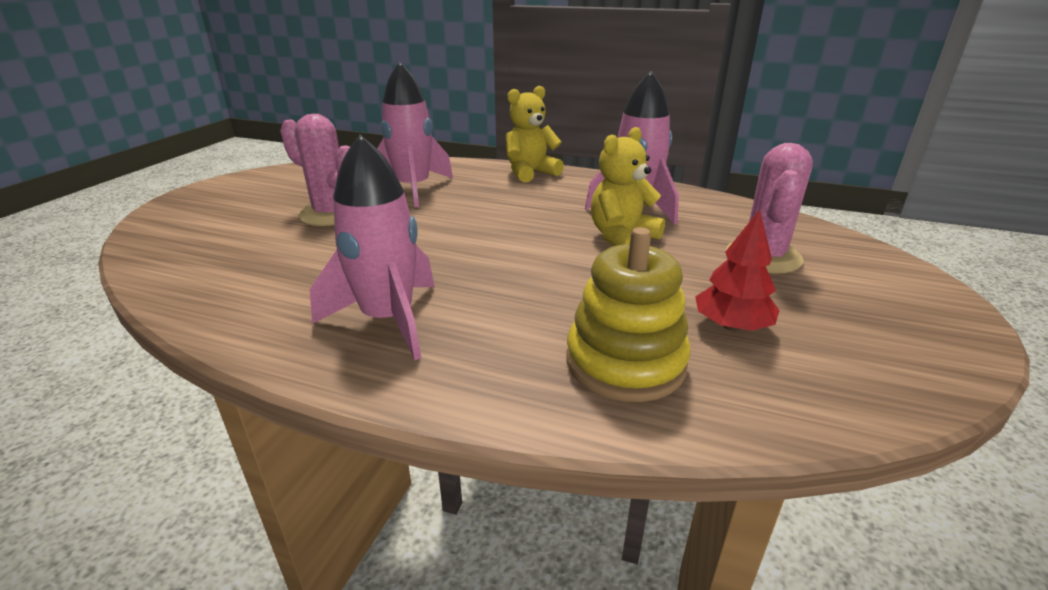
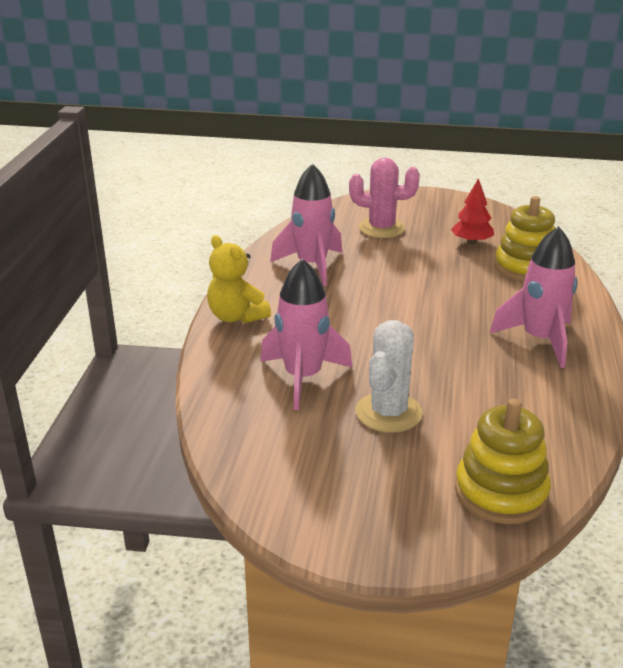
camera: 100 degrees left, 0 degrees up
(175, 242) = (500, 492): none -> yellow stacking toy
(331, 214) = (388, 413): pink cactus -> white cactus
(622, 238) = (375, 270): yellow teddy bear -> none

